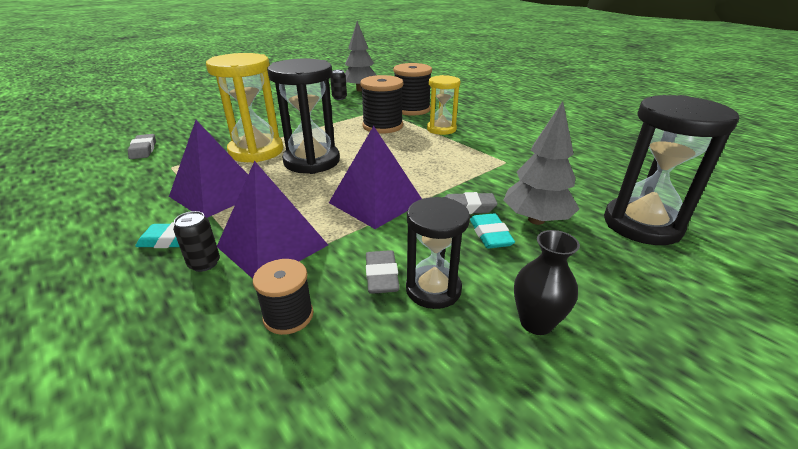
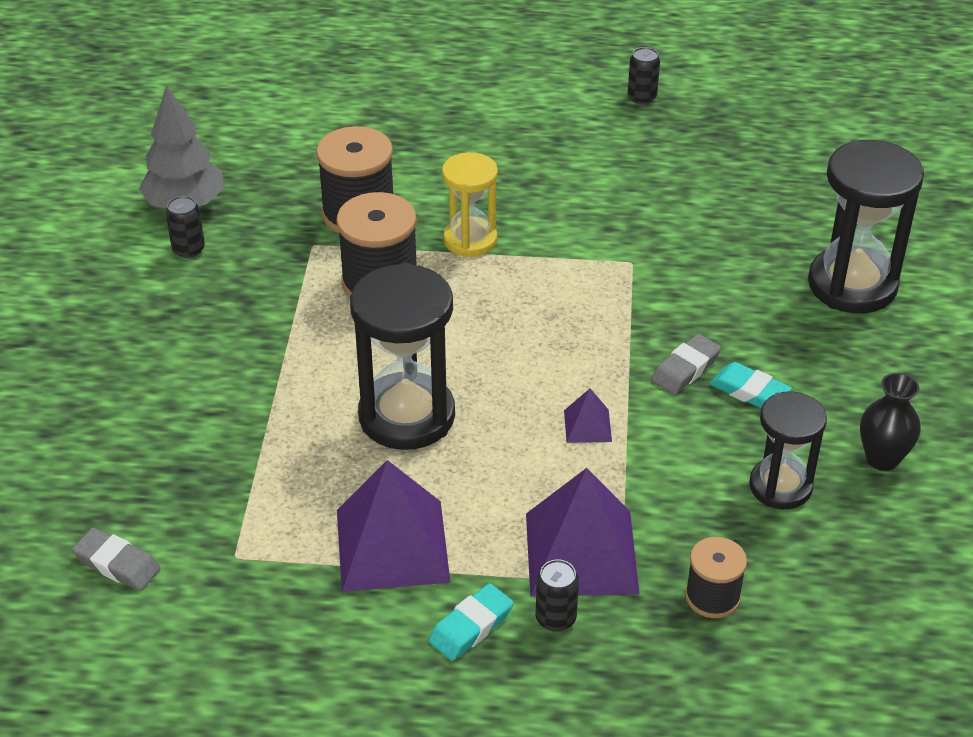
camera: 45 degrees left, 10 degrees up
(256, 151) = (296, 450): yellow hourglass -> none
(376, 202) = (587, 426): purple pyramid -> purple pyramid, size x0.45
(381, 276) = (725, 506): grey eraser -> none
(536, 220) = (764, 341): grey tree -> none
(600, 121) = (642, 97): none -> black can

